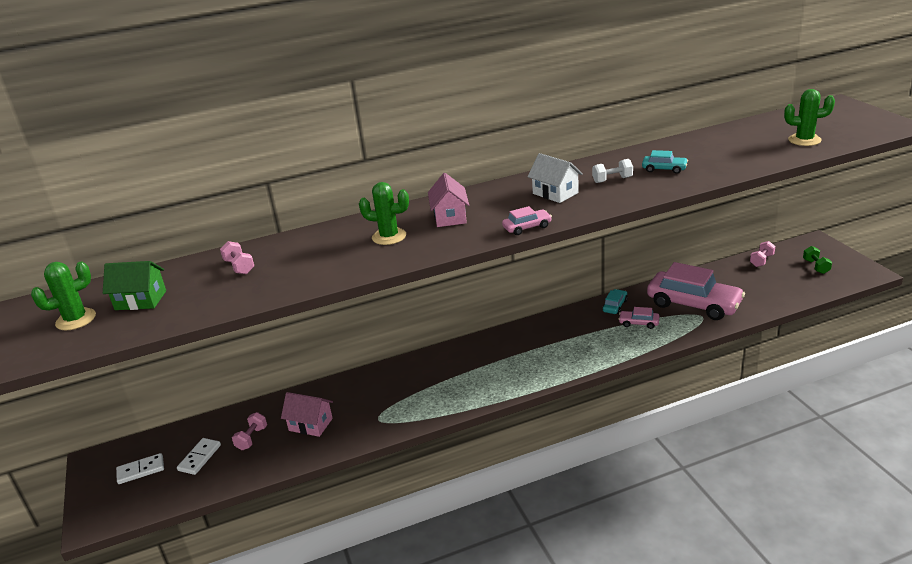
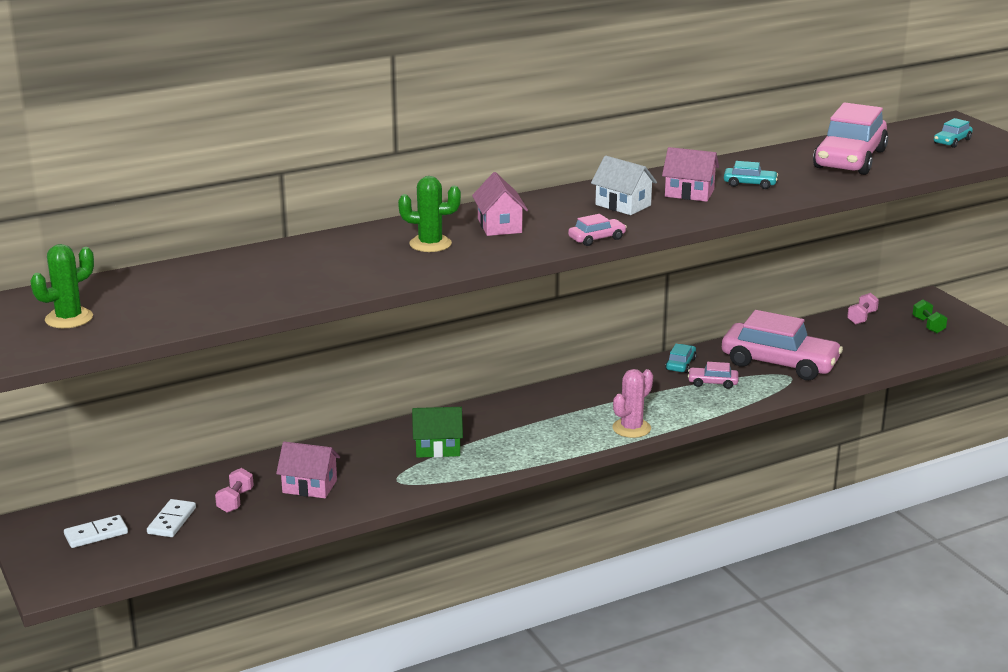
camera: 10 degrees left, 5 degrees down
(140, 300) = (142, 301): green house -> green house (437, 448)
(239, 267) = (252, 270): pink dumbbell -> none
(569, 367) = (631, 428): none -> pink cactus
(612, 180) = (689, 193): white dumbbell -> pink house
(750, 142) = (849, 159): none -> pink car
(804, 140) = (912, 159): green cactus -> none
(839, 122) = (952, 141): none -> turquoise car

